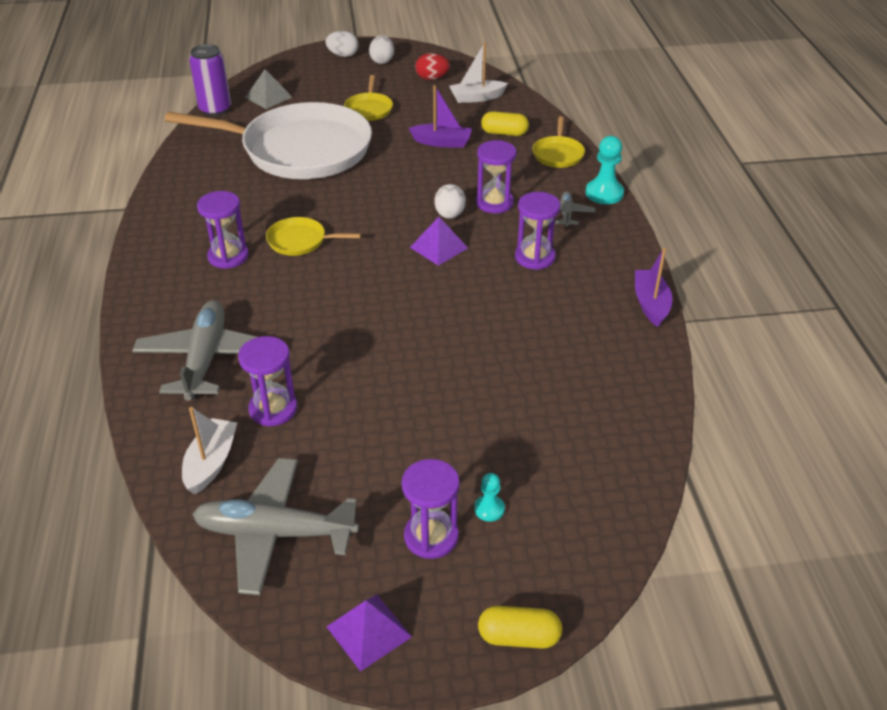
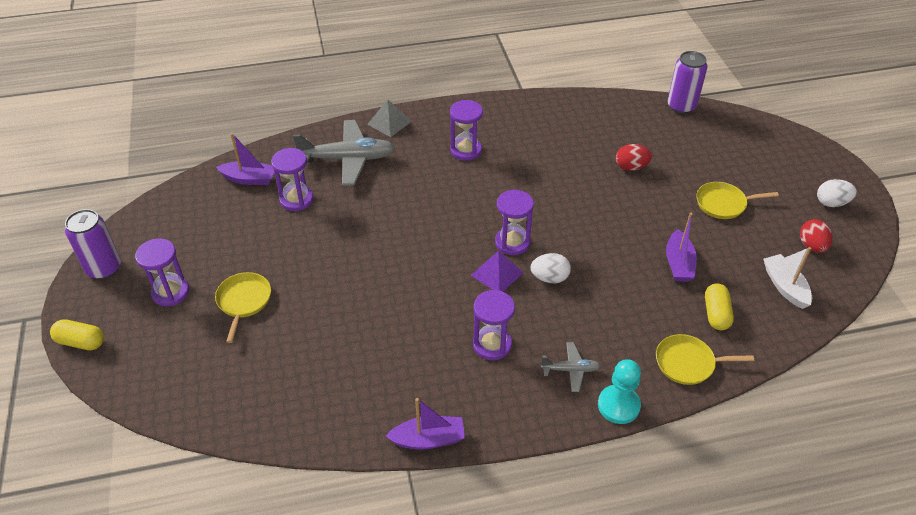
camera: 85 degrees right, 5 degrees up
(211, 463) = (249, 179): white boat -> purple boat
(268, 97) = (717, 134): grey pyramid -> grey pyramid (389, 122)
(275, 533) = (187, 216): grey plane -> none
(300, 150) = (631, 167): white pan -> red egg
(300, 241) = (492, 186): yellow pan -> yellow pan (244, 301)
(343, 55) = (827, 172): white egg -> none
(369, 631) = (104, 268): purple pyramid -> purple can
(489, 509) = (189, 322): turquoise pawn -> none
(494, 203) = (577, 310): purple hourglass -> purple hourglass (512, 242)
(519, 637) = (81, 342): yellow capsule -> yellow capsule turned 75 degrees counterclockwise

